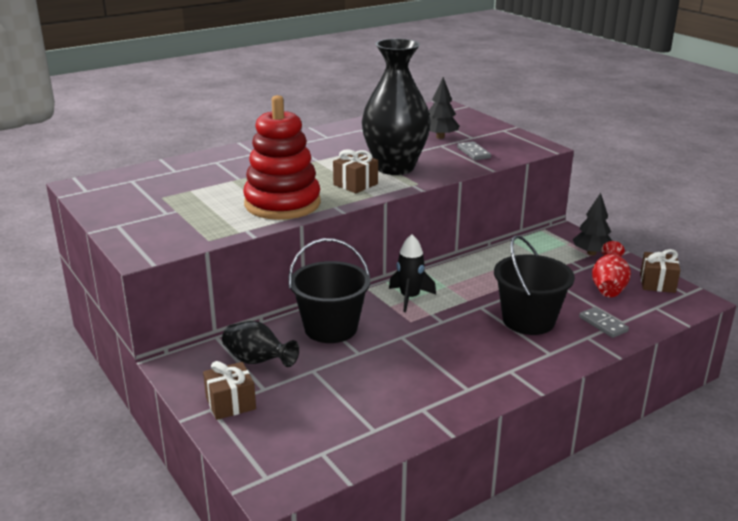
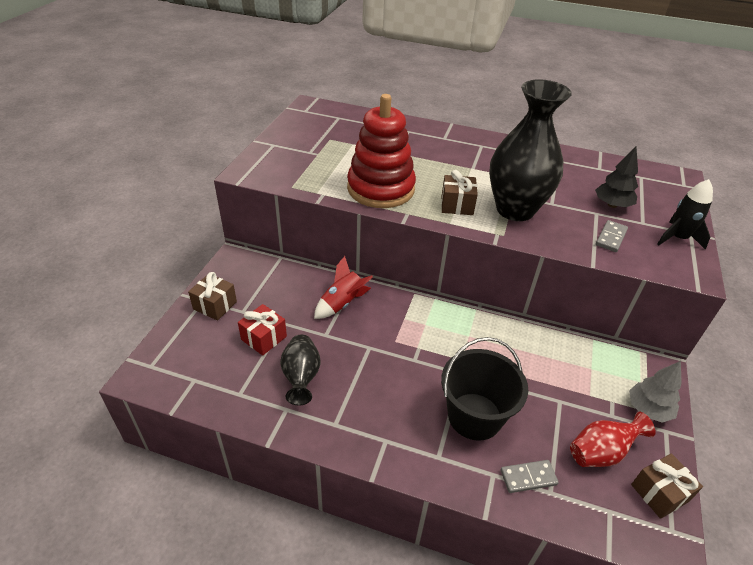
camera: 50 degrees right, 15 degrees up
(258, 361) = (270, 291): black vase -> black vase (301, 377)
(318, 389) = (264, 338): none -> red gift
(331, 328) = (342, 303): black bucket -> red rocket
(409, 298) = (427, 323): black rocket -> black rocket (677, 238)
(591, 253) = (648, 409): black tree -> grey tree
(603, 324) = (528, 477): grey domino -> grey domino turned 60 degrees clockwise

